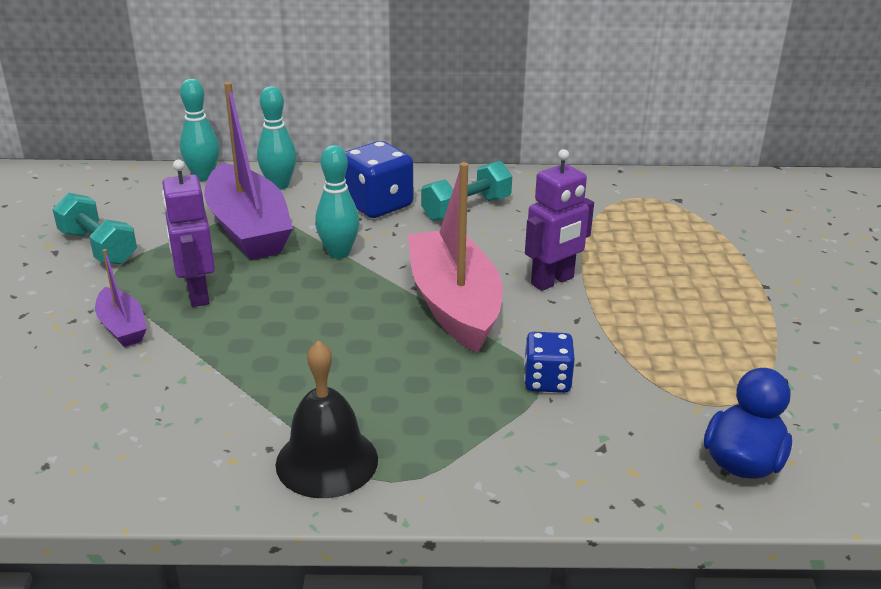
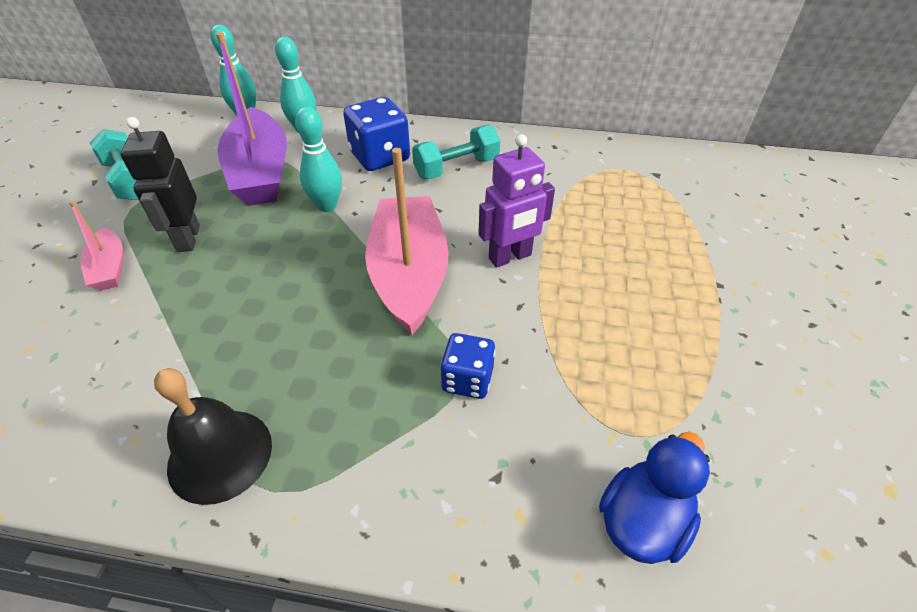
camera: 10 degrees right, 15 degrees up
(122, 327) = (110, 268): purple boat -> pink boat
(197, 294) = (188, 238): purple robot -> black robot

